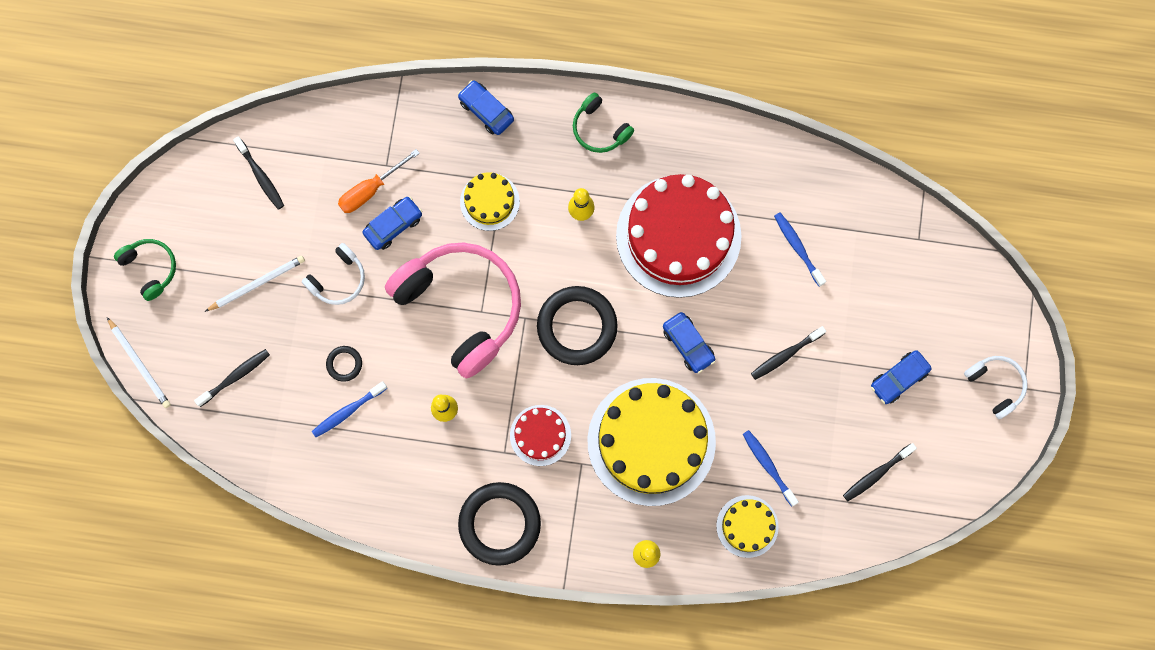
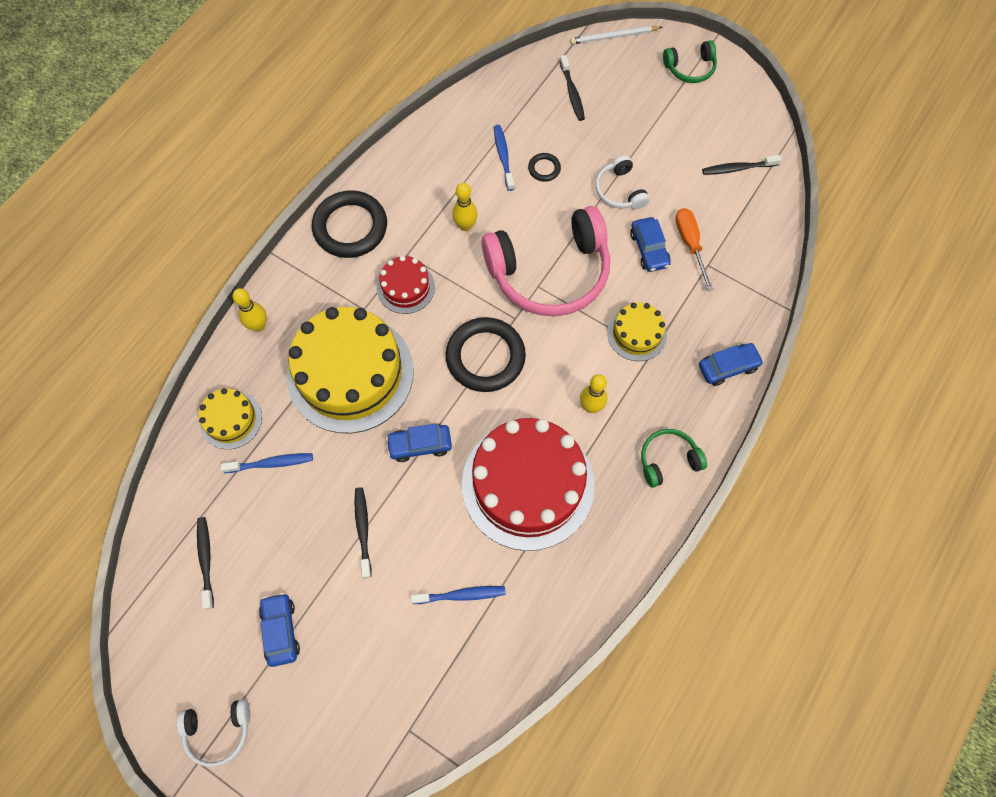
camera: 115 degrees right, 10 degrees down
(257, 283) = (643, 133): white pencil -> none

